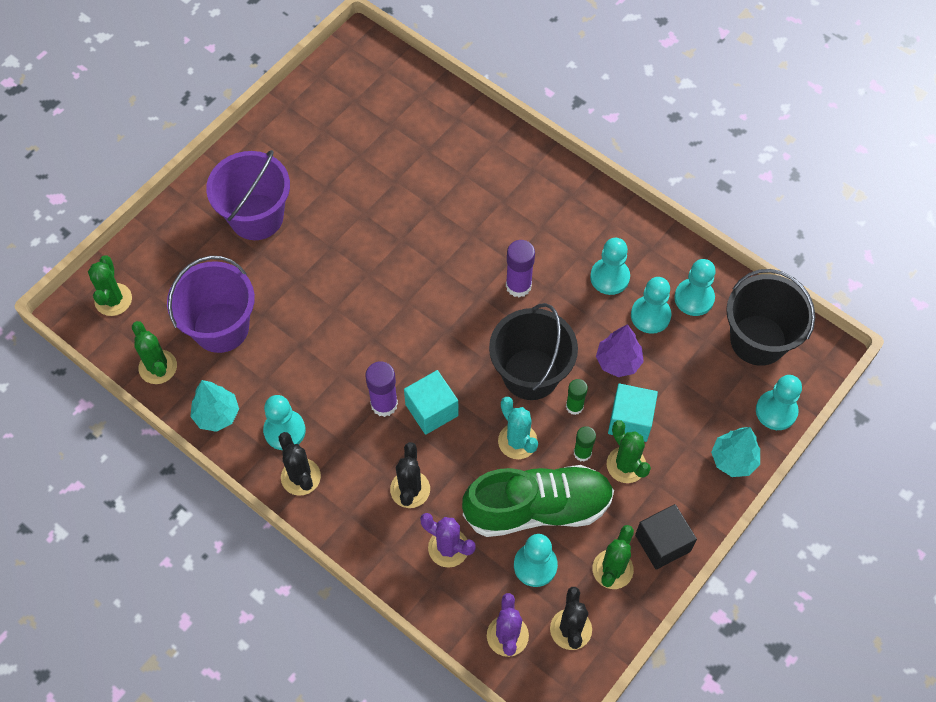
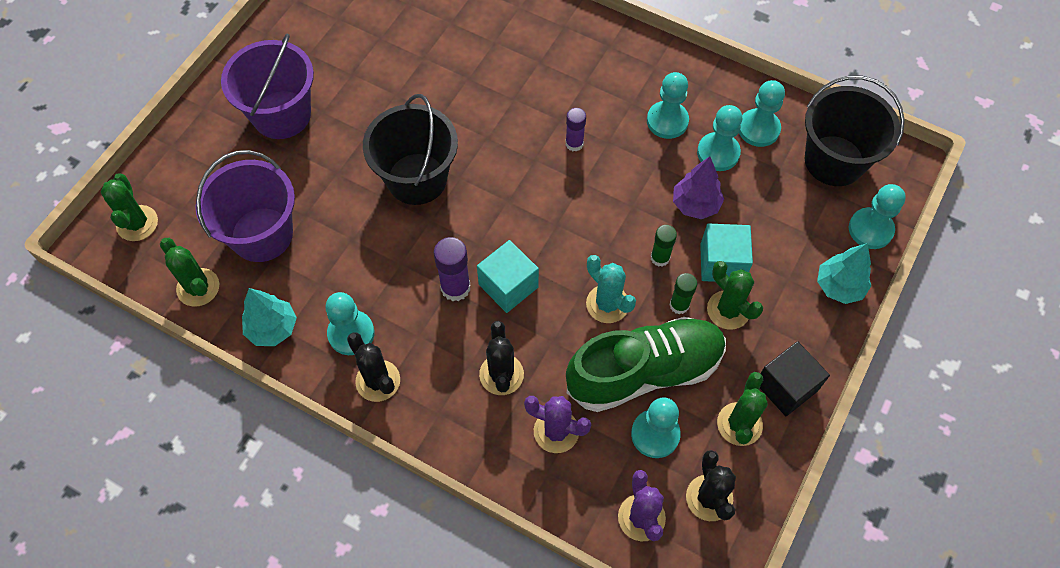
camera: 10 degrees left, 0 degrees up
(518, 286) = (574, 144): purple glue stick -> purple glue stick, size x0.66
(530, 374) = (606, 231): black bucket -> black bucket (417, 179)

